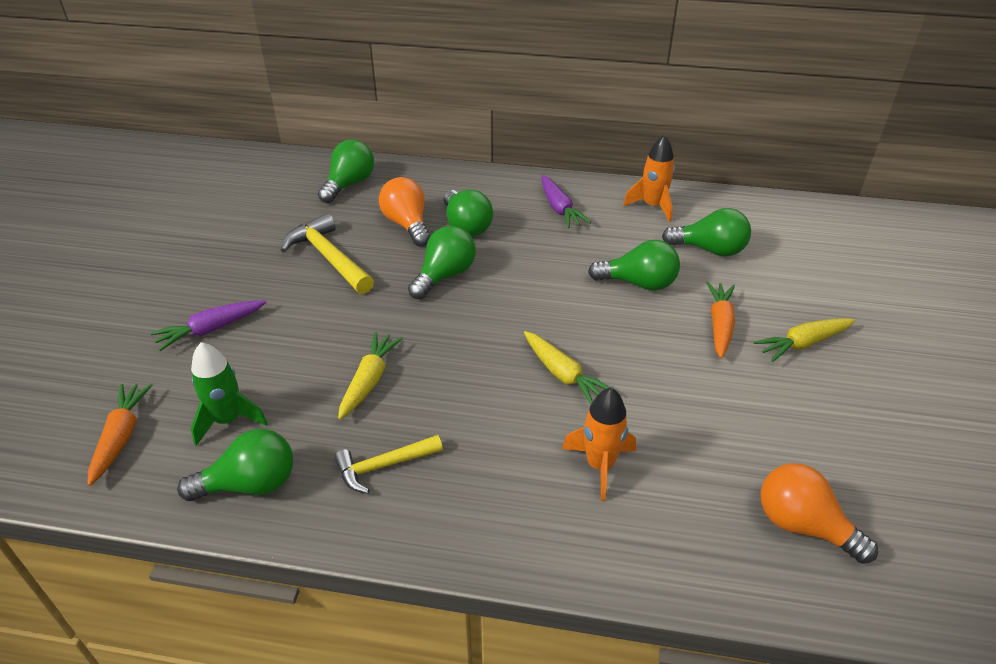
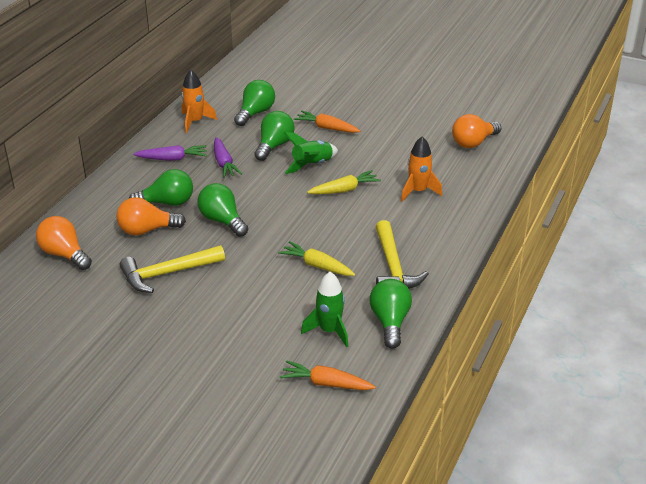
camera: 75 degrees left, 5 degrees down
(211, 329) = (226, 339): purple carrot -> purple carrot (224, 163)
(349, 184) = (64, 254): green light bulb -> orange light bulb
(384, 466) = (393, 267): yellow hammer -> yellow hammer, size x1.54
(610, 329) = (312, 165): none -> green rocket
(803, 344) = (354, 107): yellow carrot -> none

